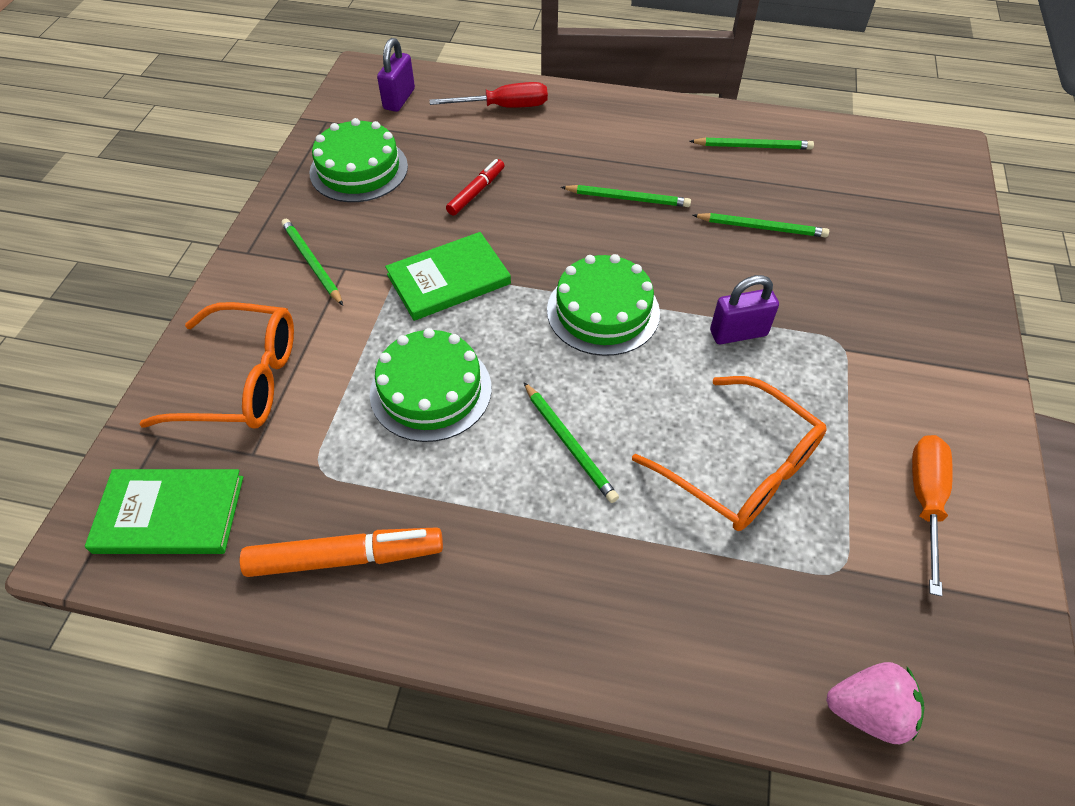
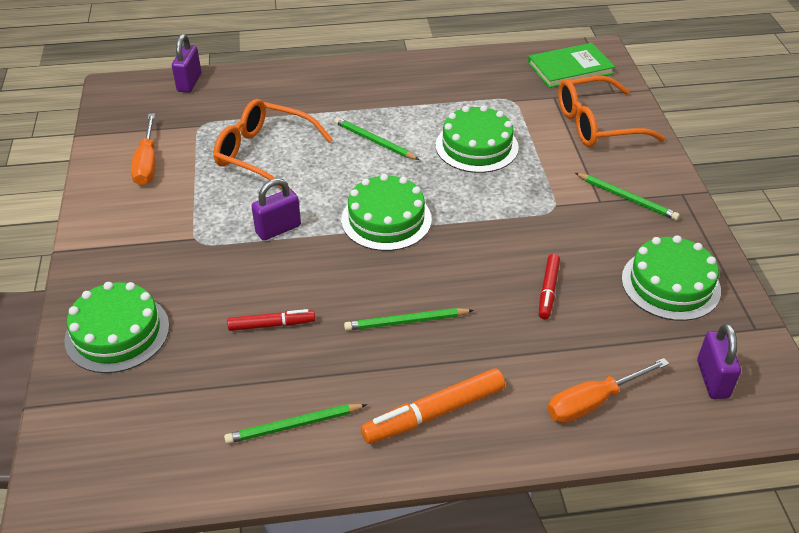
camera: 160 degrees right, 10 degrees down
(344, 557) = (467, 74): orange marker -> orange marker (435, 413)
(448, 279) = (516, 213): green book -> none
(504, 107) = (593, 402): red screwdriver -> orange screwdriver
(761, 227) = (271, 325): green pencil -> red marker
(868, 711) = (189, 83): pink strawberry -> purple padlock
(923, 258) = (117, 333): none -> green cake

